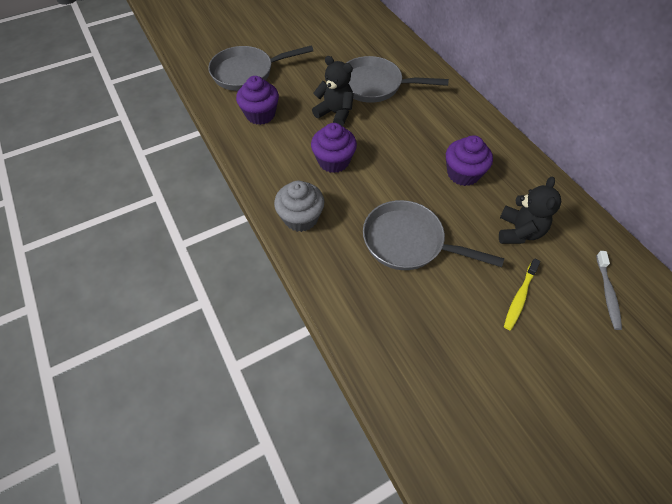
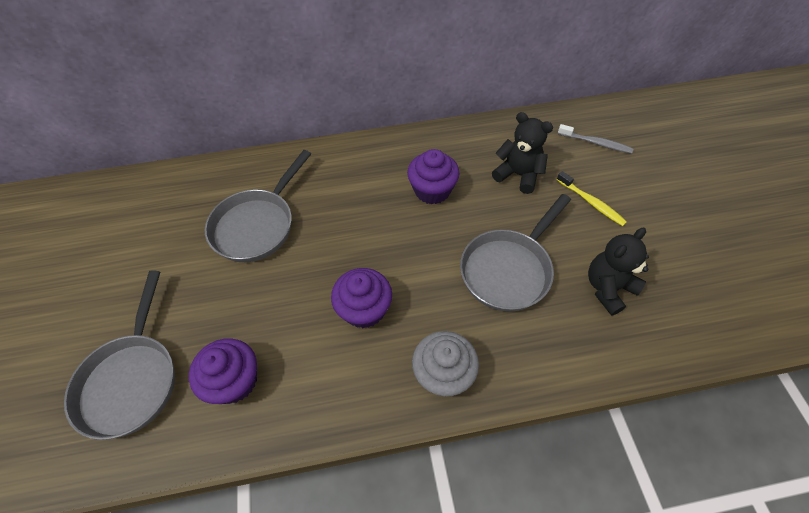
camera: 70 degrees left, 0 degrees up
(335, 113) = (282, 283): black teddy bear -> black teddy bear (608, 288)

